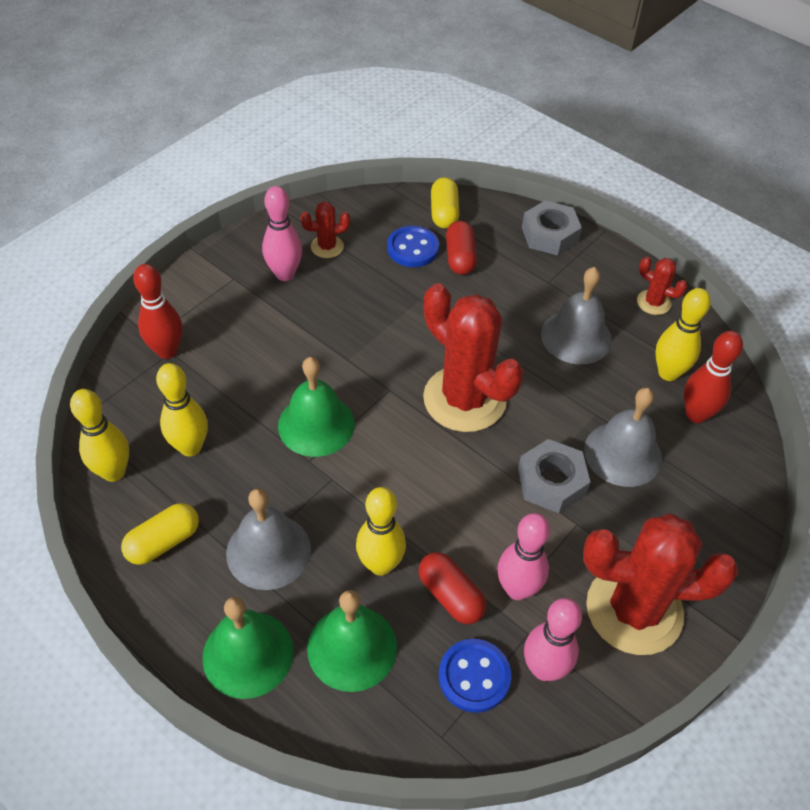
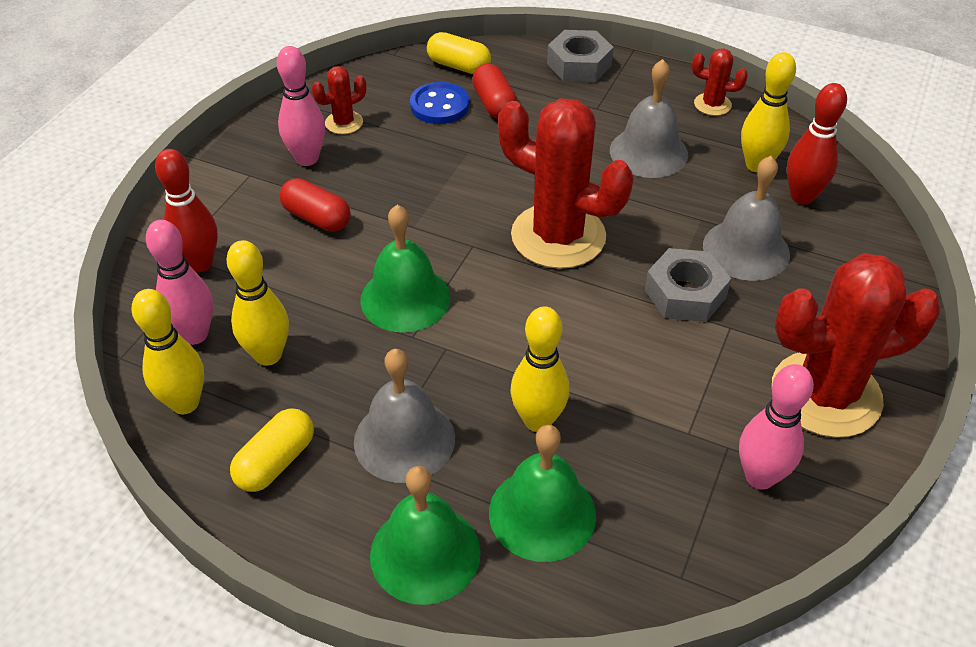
camera: 15 degrees left, 5 degrees down
(444, 213) = (459, 66): yellow capsule -> yellow capsule turned 45 degrees counterclockwise
(450, 595) = (628, 431): red capsule -> red capsule (317, 218)
(474, 676) = (689, 505): blue button -> none
(517, 589) = (696, 406): pink bowling pin -> pink bowling pin (195, 334)

